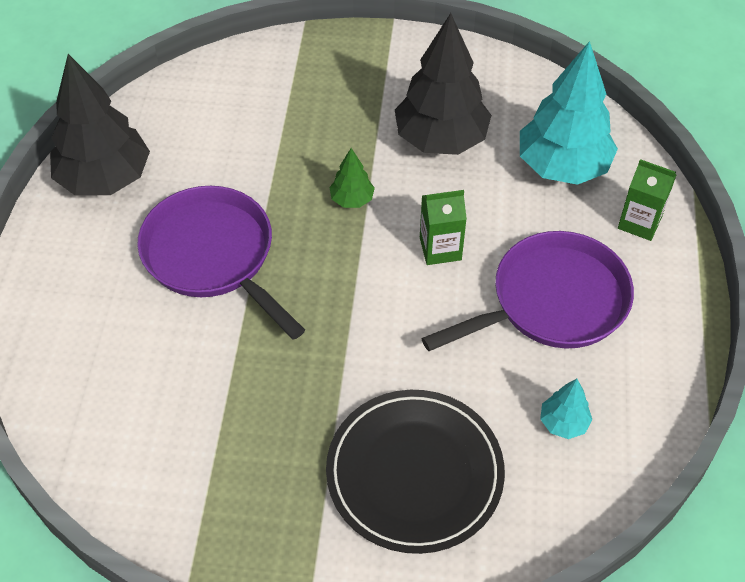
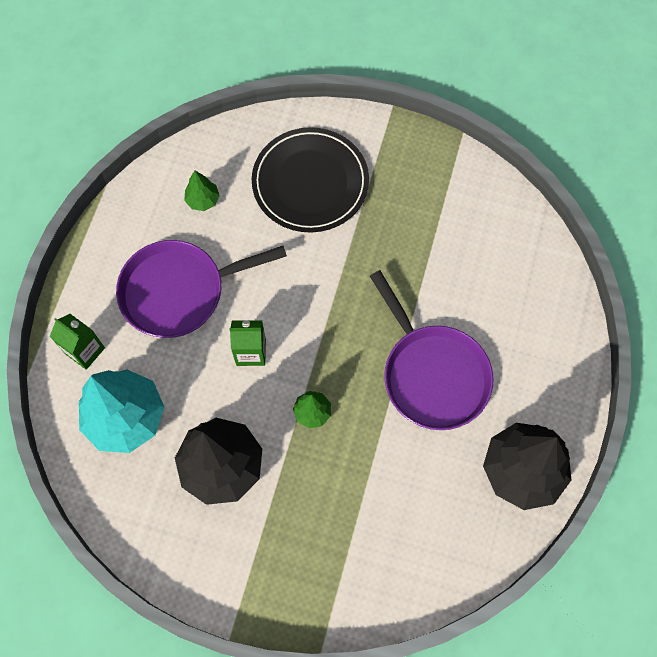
camera: 170 degrees left, 15 degrees up
(563, 423) = (203, 200): turquoise tree -> green tree

